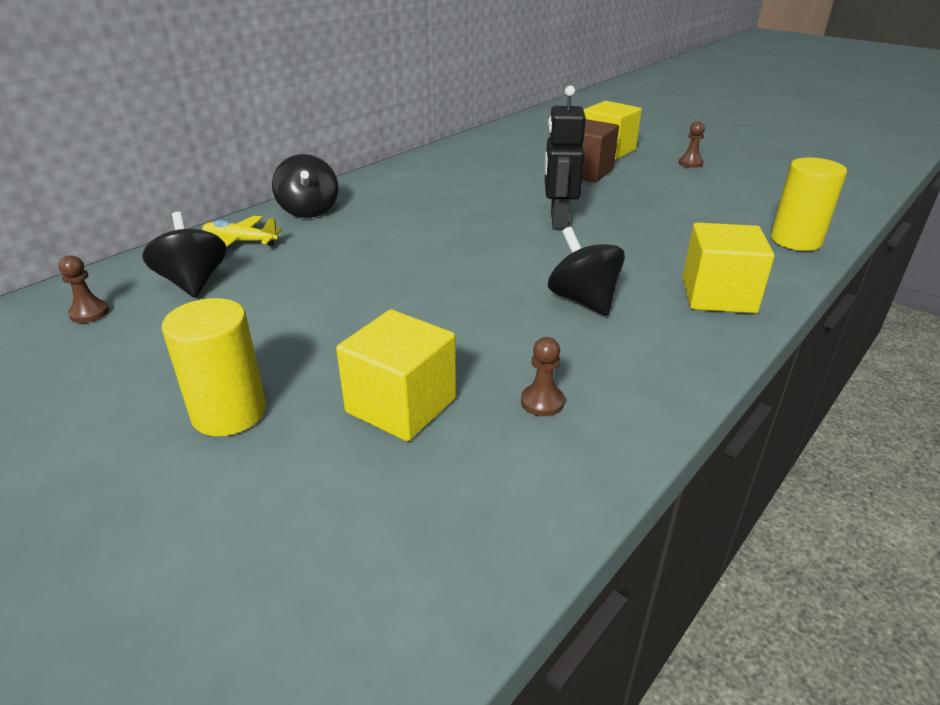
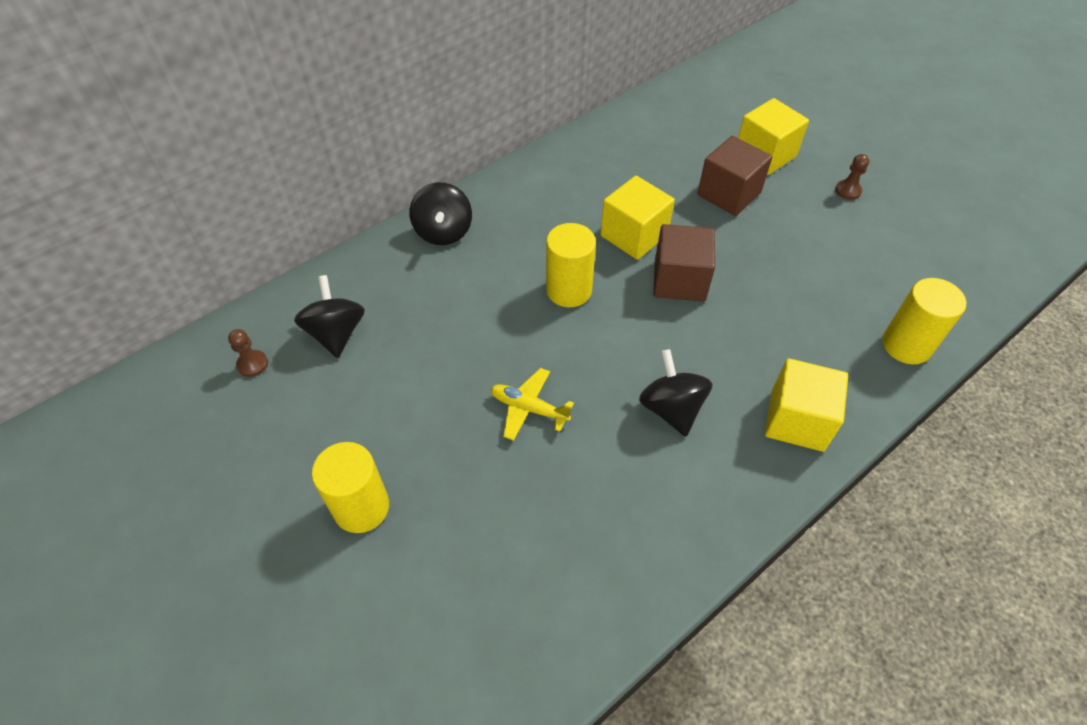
camera: 10 degrees right, 20 degrees up
(240, 242) = (378, 276): yellow plane -> yellow plane (529, 408)
(401, 405) = (492, 520): yellow cube -> yellow cube (634, 235)
(448, 235) = (569, 290): none -> yellow cylinder
(542, 402) = (604, 535): brown pawn -> none
(558, 221) = (679, 280): black robot -> brown cube

